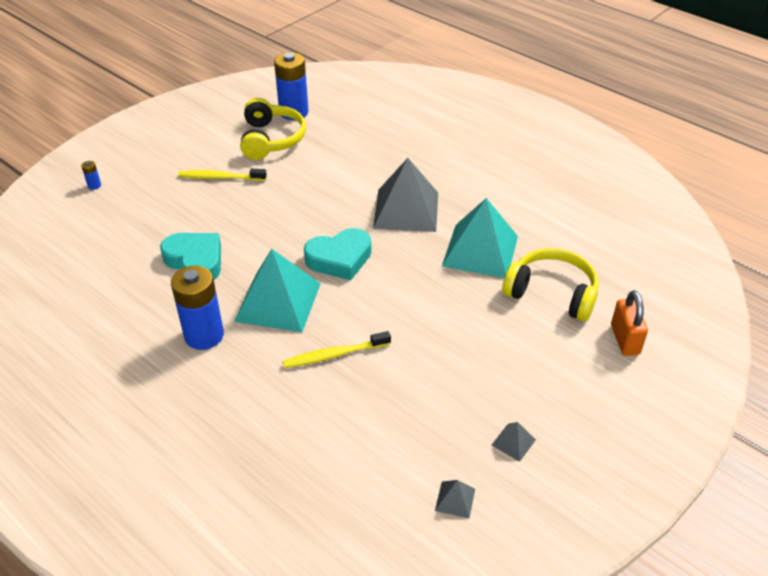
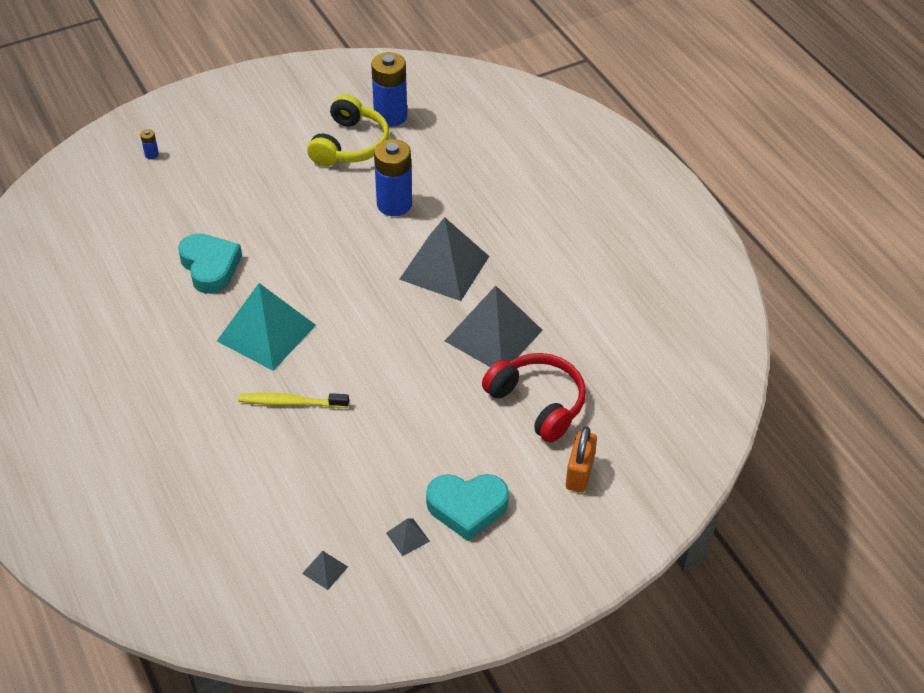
camera: 20 degrees right, 5 degrees up
(204, 335) = (183, 347): blue battery -> blue battery (394, 204)
(220, 178) = (277, 178): yellow toothbrush -> none
(339, 259) = (348, 304): turquoise heart -> turquoise heart (467, 507)
(480, 250) = (493, 335): turquoise pyramid -> grey pyramid
(552, 293) = (537, 403): yellow headphones -> red headphones

